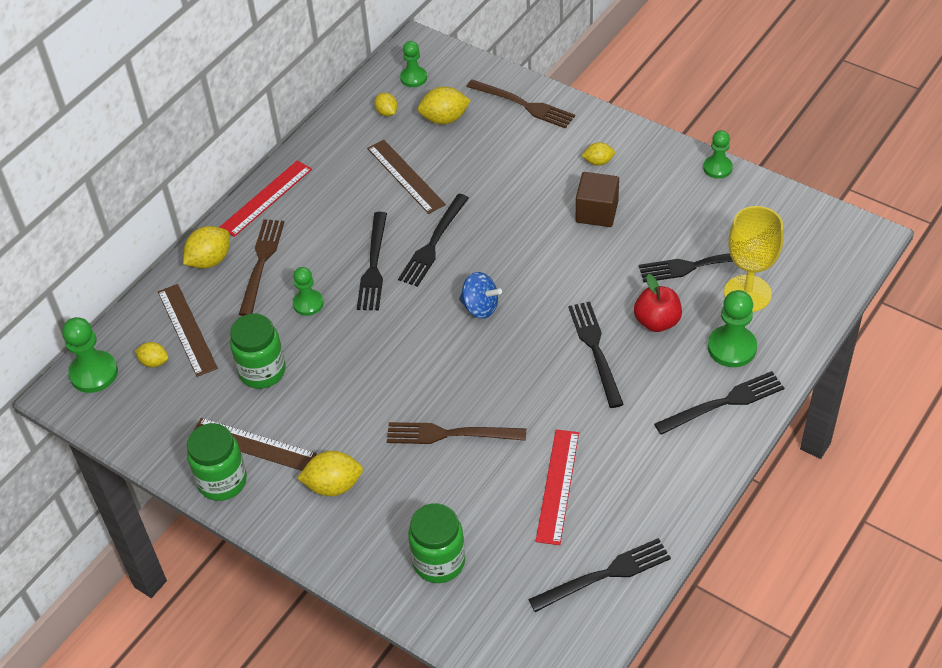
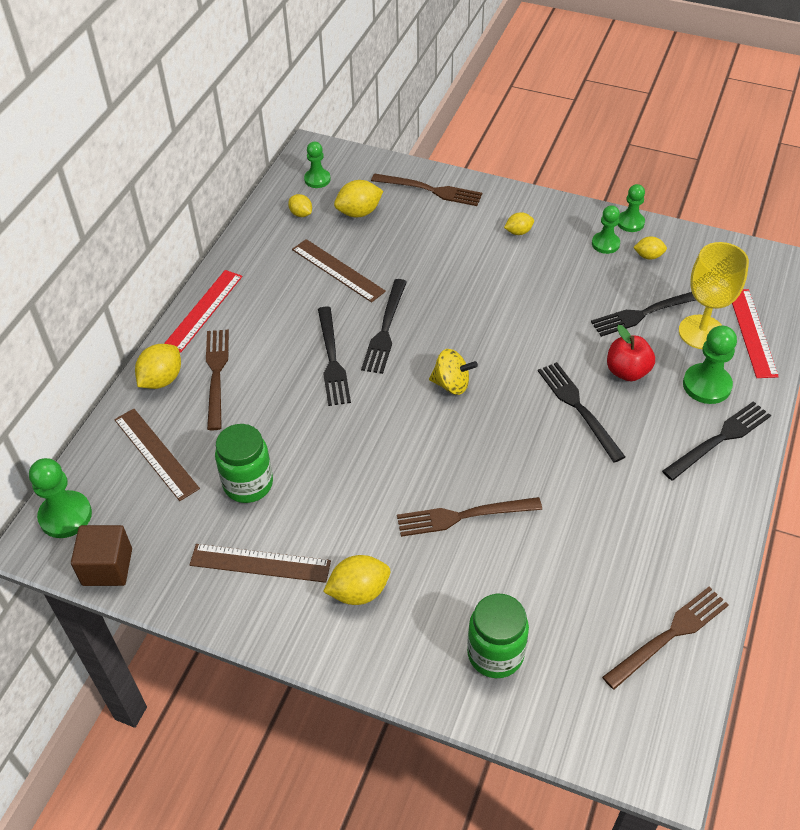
camera: 15 degrees left, 0 degrees up
(154, 362) = (129, 493): yellow lemon -> yellow lemon (648, 256)
(222, 481) = (237, 609): green jar -> none
(308, 303) = (276, 407): green pawn -> green pawn (605, 244)
(480, 307) = (451, 384): blue spinning top -> yellow spinning top
(557, 486) = (589, 550): red ruler -> red ruler (752, 332)
(596, 212) = (533, 278): brown cube -> brown cube (107, 567)
(605, 575) = (669, 635): black fork -> brown fork

